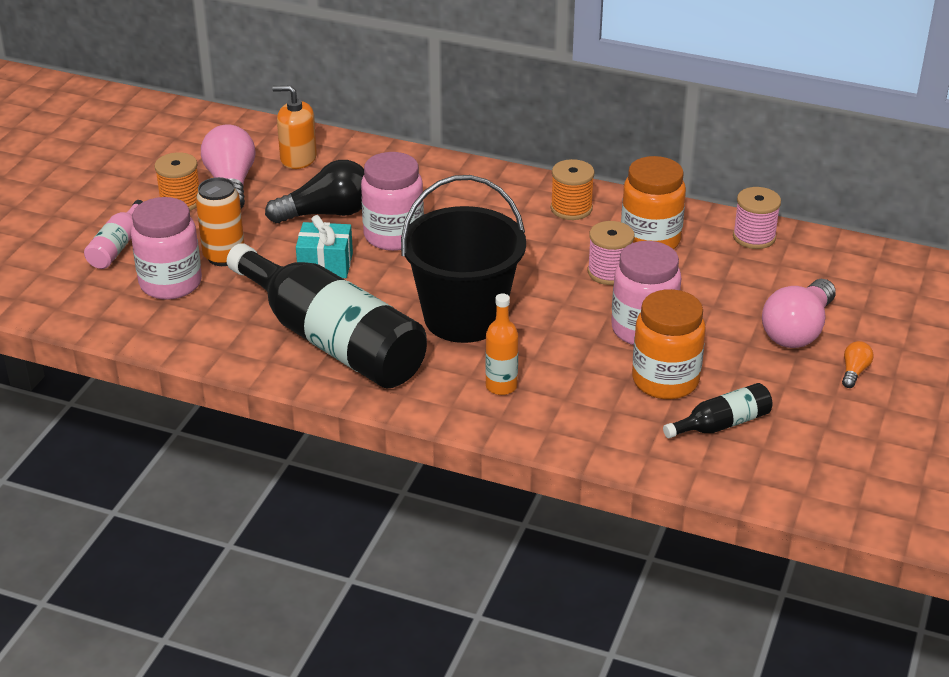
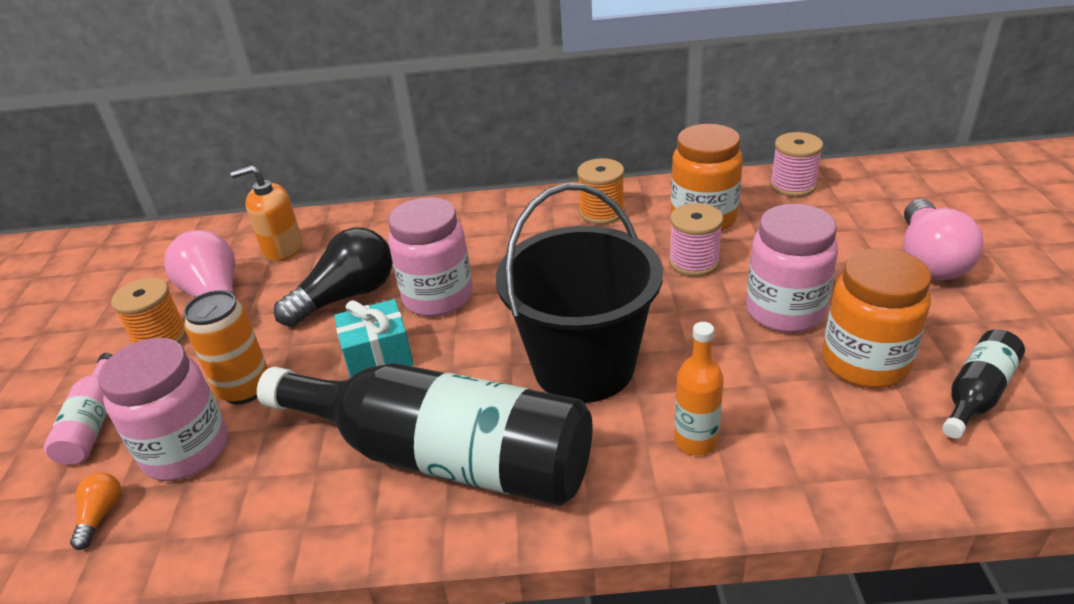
camera: 20 degrees left, 0 degrees up
(854, 372) = (1028, 283): orange light bulb -> orange light bulb (101, 515)

